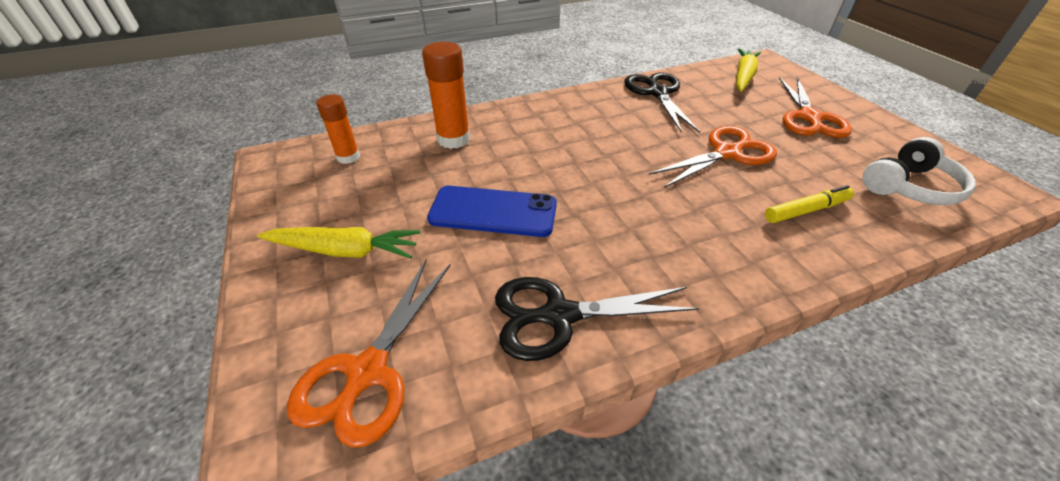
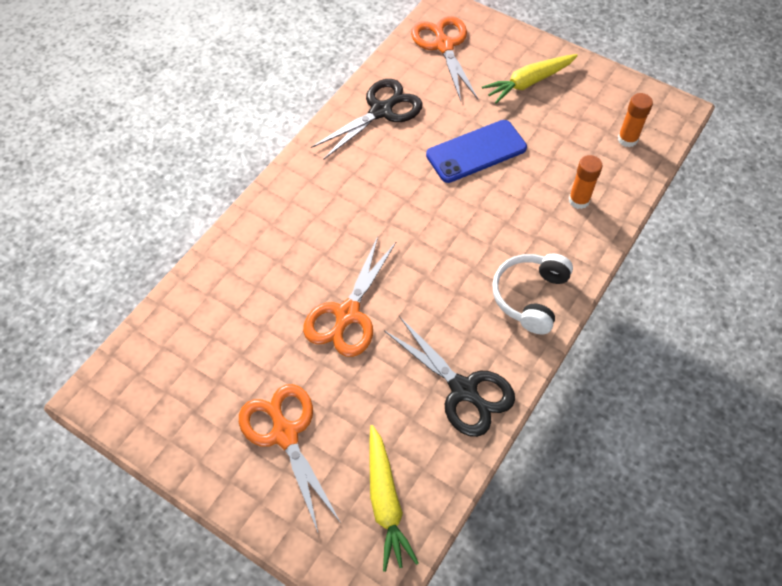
camera: 145 degrees right, 15 degrees up
(453, 139) = (579, 200): orange glue stick -> orange glue stick, size x0.65
(806, 210) = (265, 272): yellow marker -> none
(909, 187) = (183, 352): white headphones -> white headphones (530, 296)

